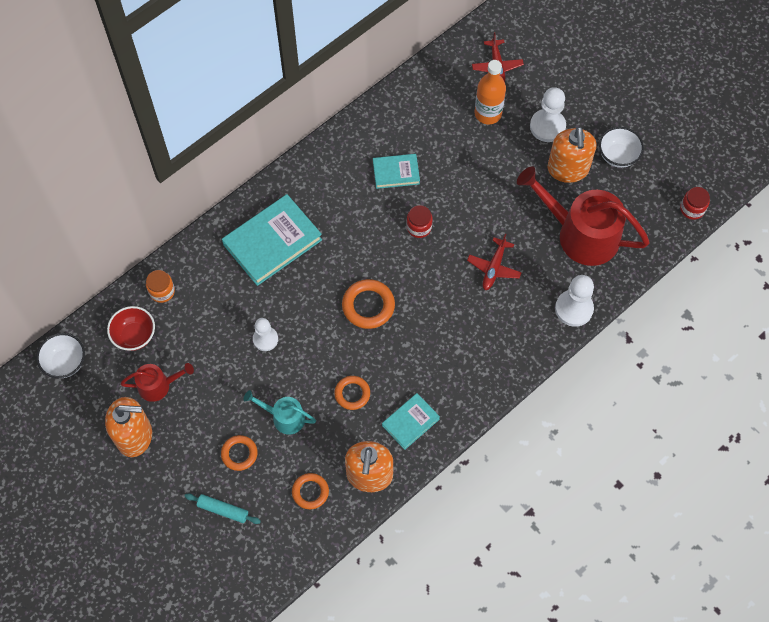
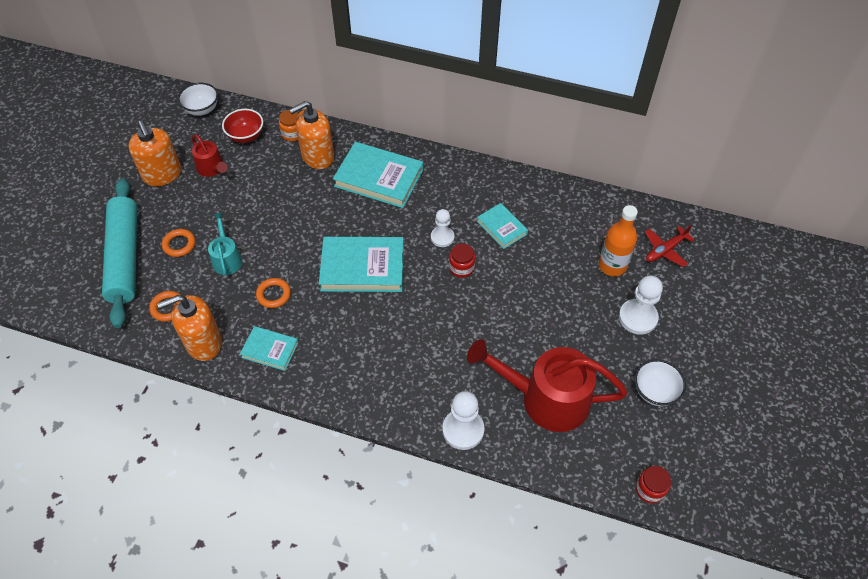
camera: 60 degrees right, 10 degrees down
(223, 510) = (125, 257): turquoise rolling pin -> turquoise rolling pin, size x2.47
(265, 339) = (289, 214): white pawn -> white pawn (442, 237)
(368, 306) = (362, 267): orange ring -> turquoise book
(494, 268) = (461, 343): red plane -> none
(568, 169) = (606, 355): orange soap dispenser -> orange soap dispenser (317, 156)
(581, 234) = (546, 399): red watering can -> red watering can turned 75 degrees counterclockwise

